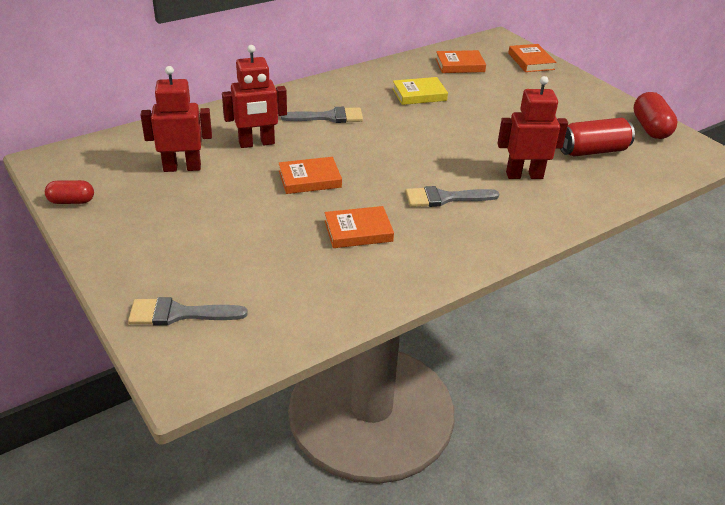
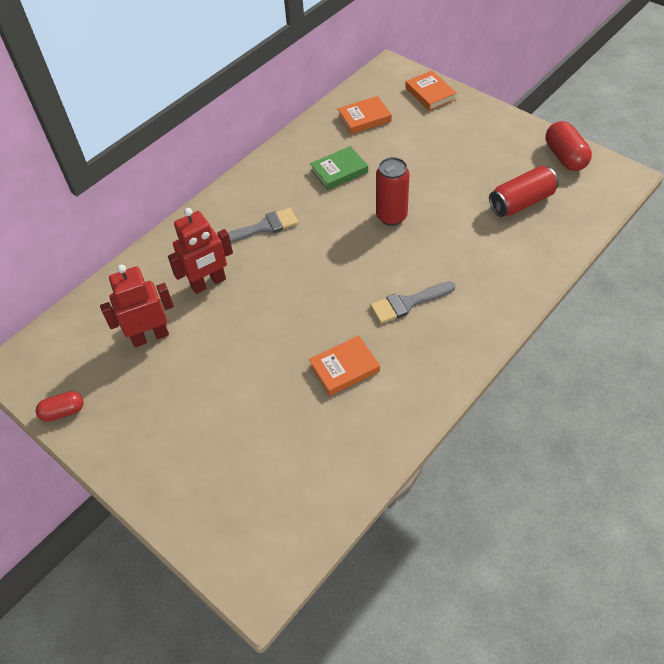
camera: 10 degrees left, 15 degrees up
(179, 314) = (223, 516): grey brush -> none
(310, 179) = (276, 316): orange book -> none
(419, 94) = (339, 171): yellow book -> green book
(456, 134) = (391, 216): none -> red can
(524, 175) = (469, 252): red robot -> none

